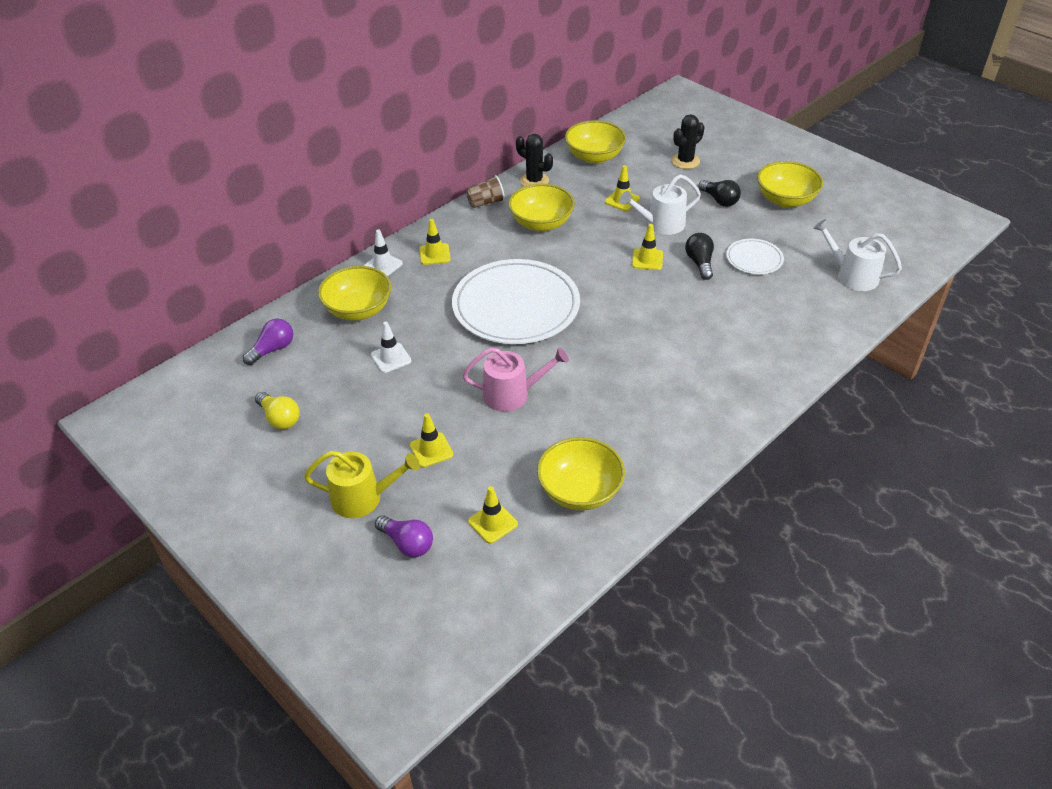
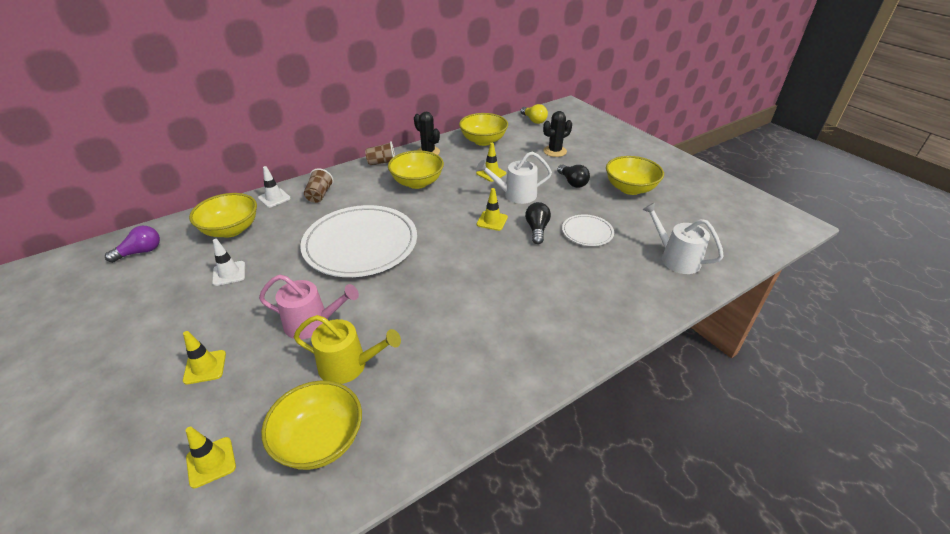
camera: 10 degrees right, 5 degrees down
(279, 418) = (98, 313): yellow light bulb -> yellow light bulb (534, 120)
(363, 498) = (108, 407): yellow watering can -> yellow watering can (348, 365)
(407, 543) = (111, 470): purple light bulb -> none
(435, 254) = (319, 195): yellow traffic cone -> brown cup

